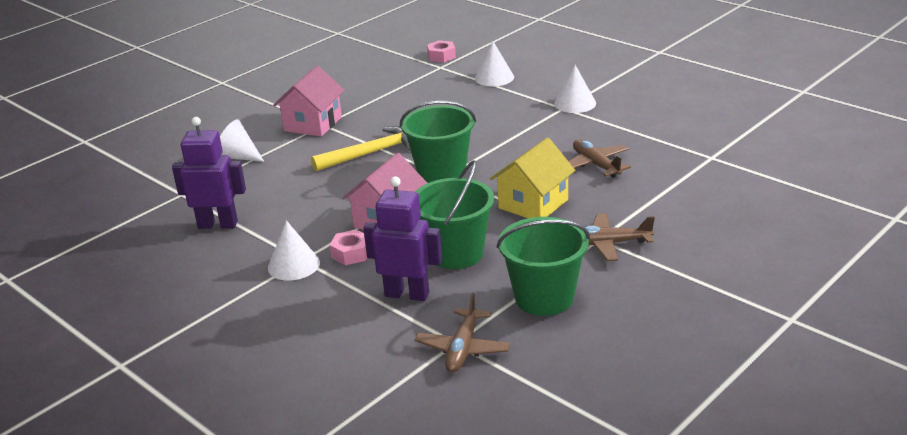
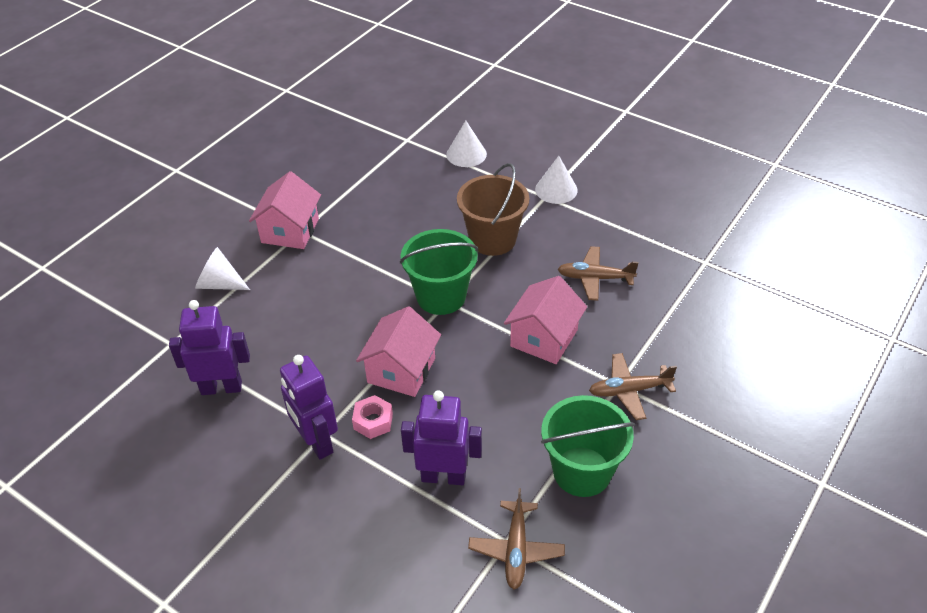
camera: 10 degrees left, 15 degrees up
(293, 265) = (316, 442): white cone -> purple robot
(371, 153) = (362, 272): yellow hammer -> none
(441, 56) = (405, 123): pink nut -> none
(456, 253) = (481, 414): green bucket -> none
(503, 135) = (492, 239): none -> brown bucket
(533, 204) = (544, 338): yellow house -> pink house
(596, 165) = (594, 278): brown plane -> brown plane turned 45 degrees counterclockwise

